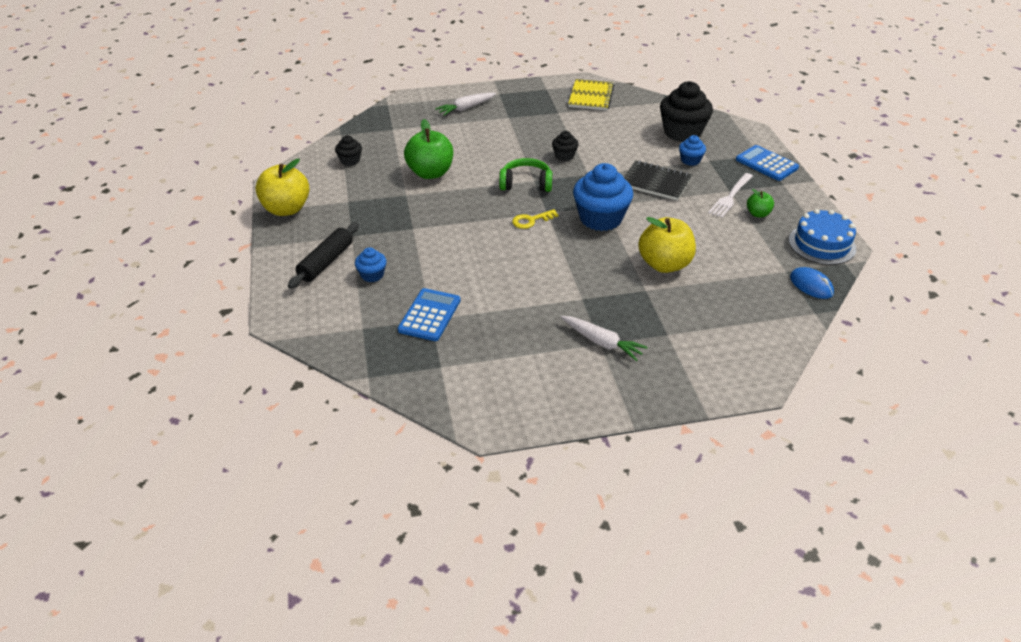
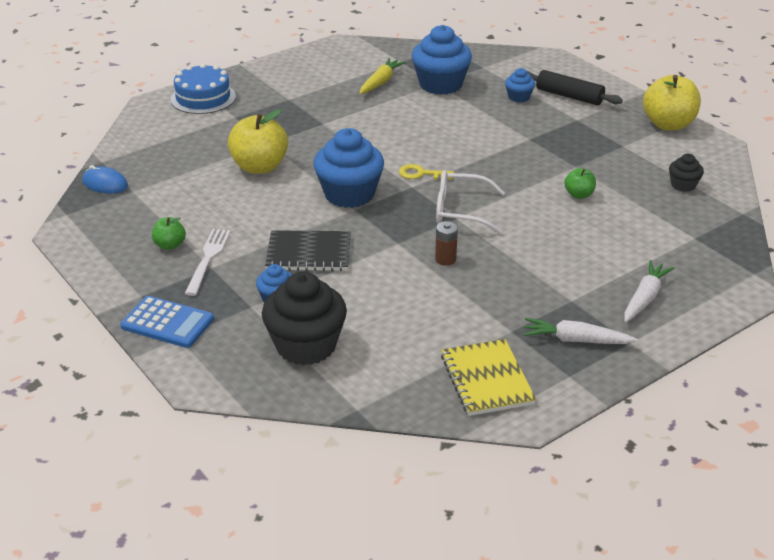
camera: 155 degrees right, 5 degrees down
(326, 262) = (569, 96): black rolling pin -> black rolling pin turned 60 degrees counterclockwise
(429, 315) = (440, 84): blue calculator -> blue cupcake
(430, 173) = (579, 195): green apple -> green apple, size x0.51
(488, 338) = (380, 82): none -> yellow carrot
(526, 184) = (461, 211): green headphones -> white glasses
(531, 220) = (421, 174): yellow key -> yellow key turned 120 degrees counterclockwise
(564, 156) = (445, 259): black cupcake -> brown battery
(602, 342) = (288, 100): white carrot -> white carrot (576, 340)
(822, 244) = (91, 228): blue cake -> blue cake (203, 98)

